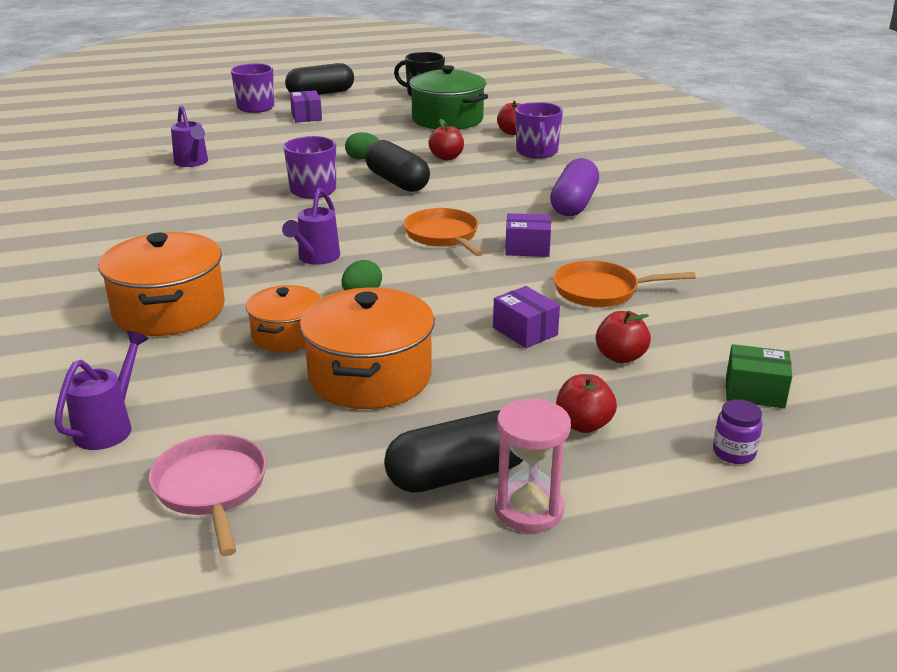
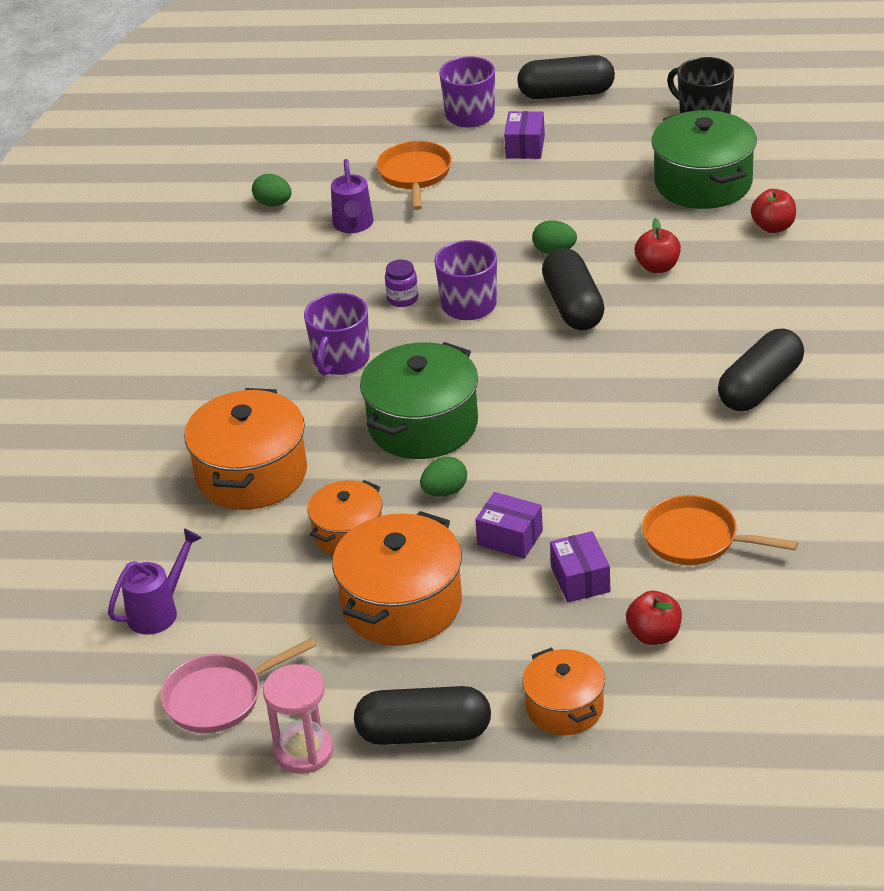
camera: 25 degrees right, 10 degrees up
(118, 159) = (273, 204): none -> green egg
(211, 489) = (220, 697): pink pan -> pink pan turned 120 degrees counterclockwise
(316, 258) = (423, 425): purple watering can -> green pot
(443, 236) = (576, 415): orange pan -> orange pan (415, 175)
(527, 248) = (658, 454): purple box -> purple box (510, 538)
(529, 509) = (462, 783): pink hourglass -> pink hourglass (303, 751)
(537, 152) = (779, 276): purple mug -> purple mug (340, 360)
(574, 204) = (760, 387): purple capsule -> black capsule
(583, 424) = (564, 707): red apple -> orange pot
(734, 452) = (680, 772): purple jar -> purple jar (402, 298)
(754, 392) = (755, 709): green box -> none

